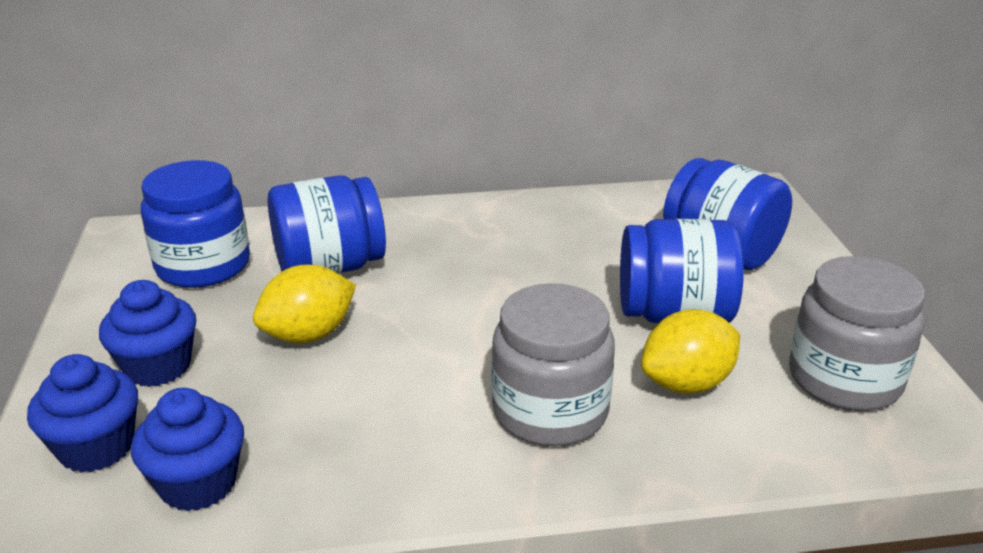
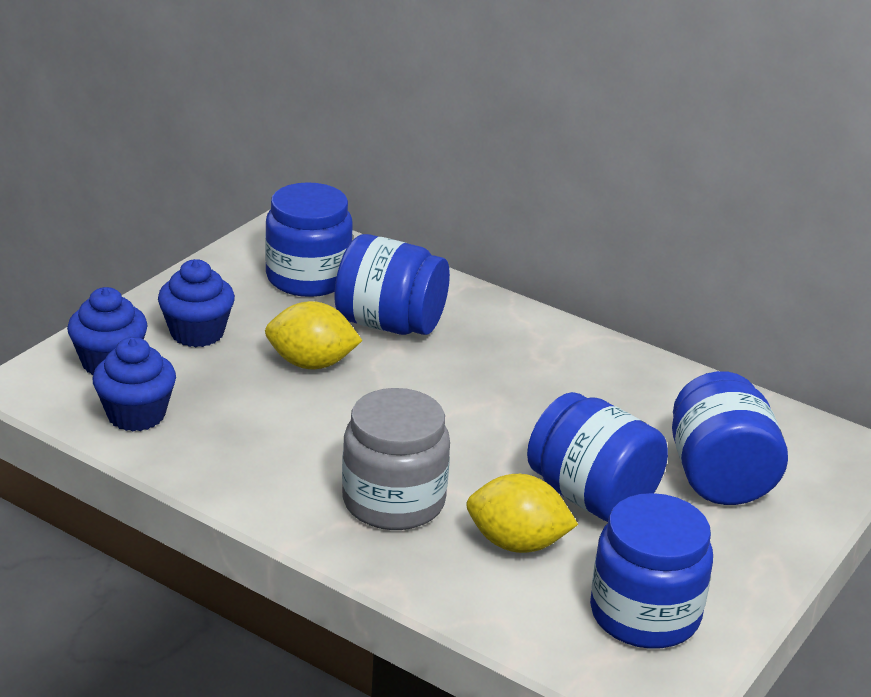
camera: 40 degrees right, 0 degrees up
(844, 379) = (644, 614): grey jar -> blue jar

